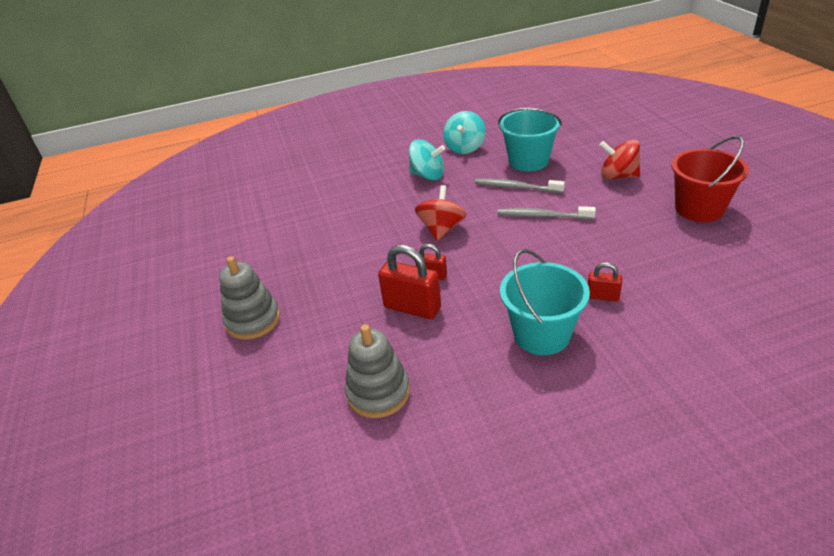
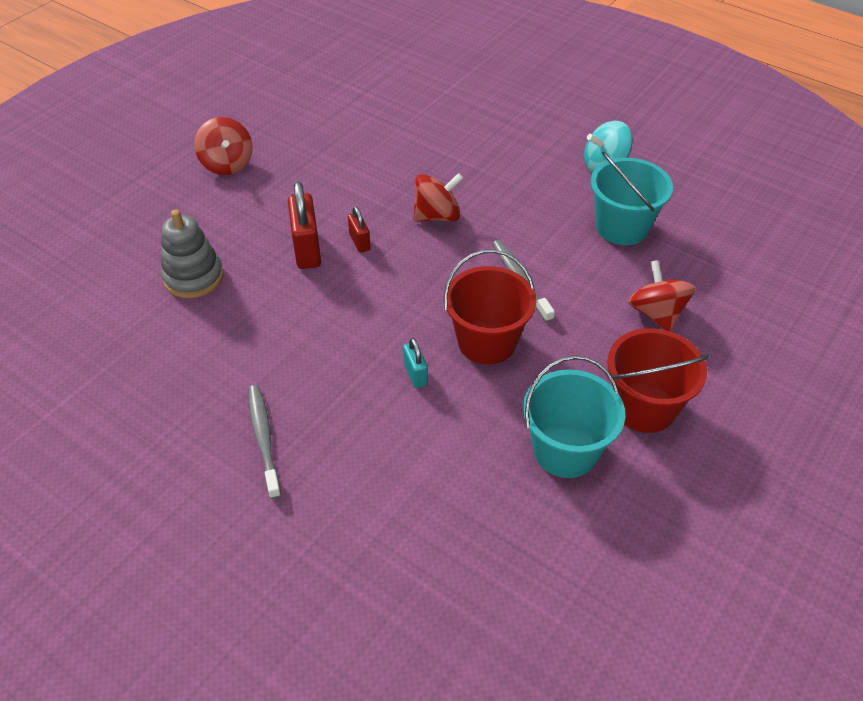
camera: 50 degrees right, 10 degrees up
(253, 320) = (227, 164): grey stacking toy -> red spinning top
(427, 175) = (524, 163): turquoise spinning top -> none
(516, 187) = (558, 238): grey toothbrush -> grey toothbrush (264, 438)
(541, 334) = (329, 350): turquoise bucket -> turquoise bucket (565, 450)
(593, 251) = (487, 342): none -> red bucket
(602, 296) = (415, 374): red padlock -> turquoise padlock

